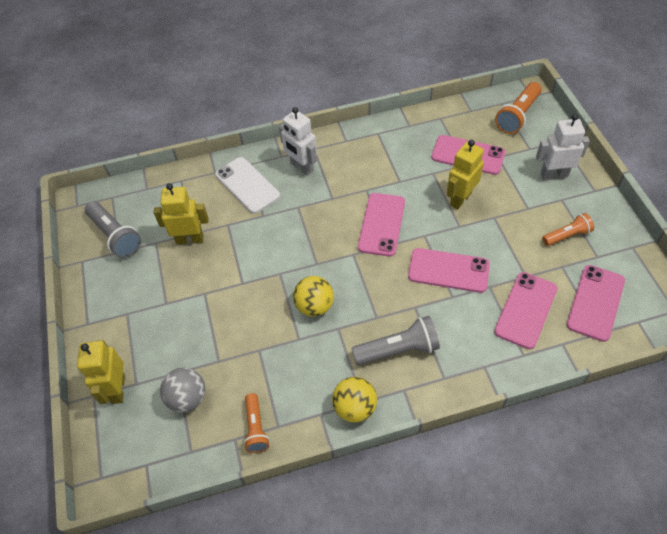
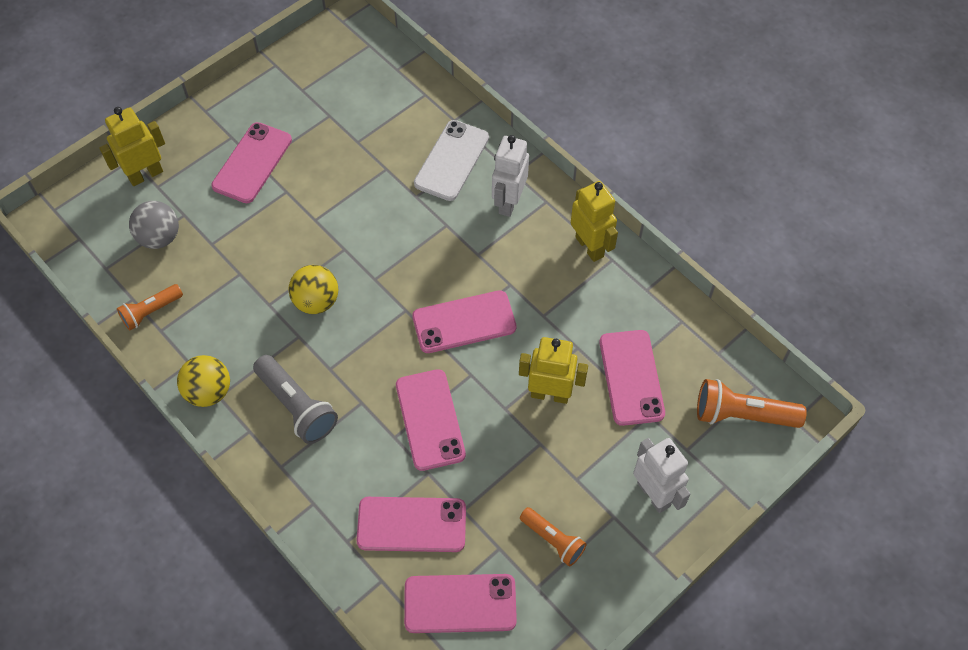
camera: 60 degrees right, 5 degrees up
(115, 236) = (320, 76): grey flashlight -> none
(162, 307) = (252, 163): none -> pink phone
(190, 239) = (348, 144): yellow robot -> yellow robot (590, 246)

